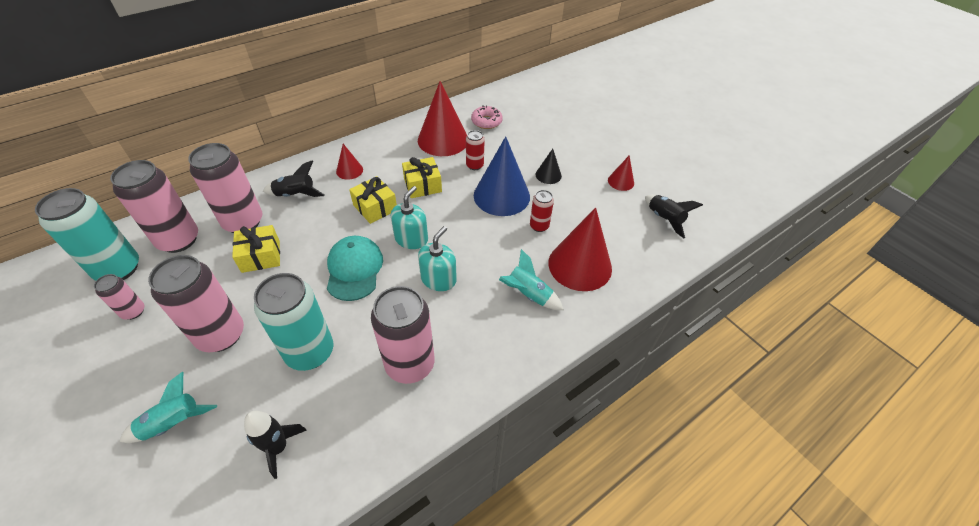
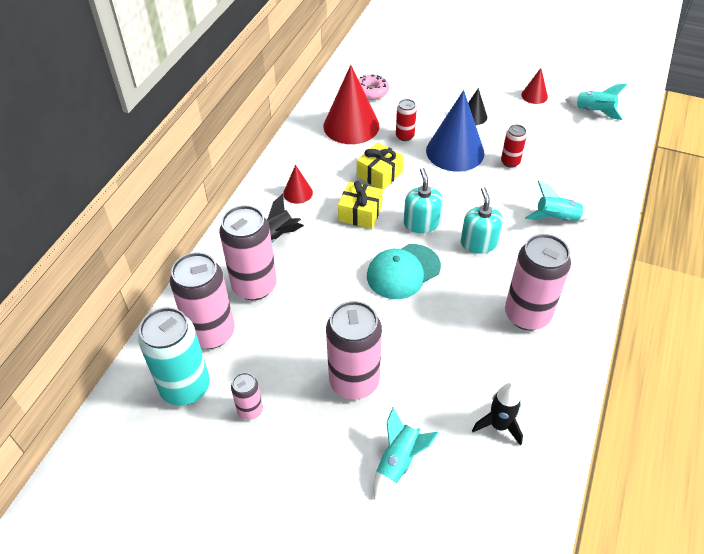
camera: 30 degrees left, 0 degrees up
(261, 256) = (308, 305): yellow gift -> none
(310, 352) = (442, 351): turquoise can -> none
(354, 269) = (403, 271): turquoise cap -> turquoise cap turned 90 degrees counterclockwise
(580, 265) = (570, 177): red cone -> none
(664, 219) = (594, 111): black rocket -> turquoise rocket

